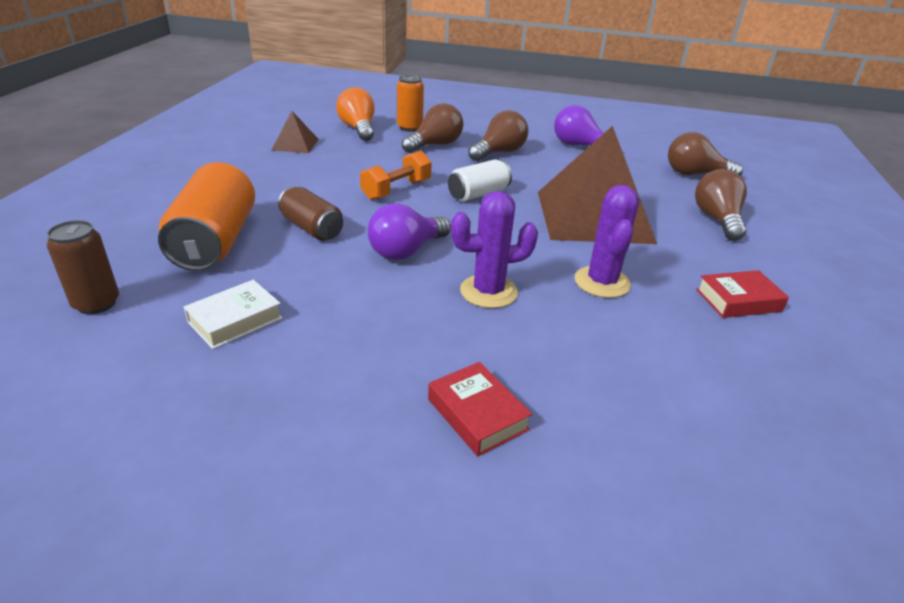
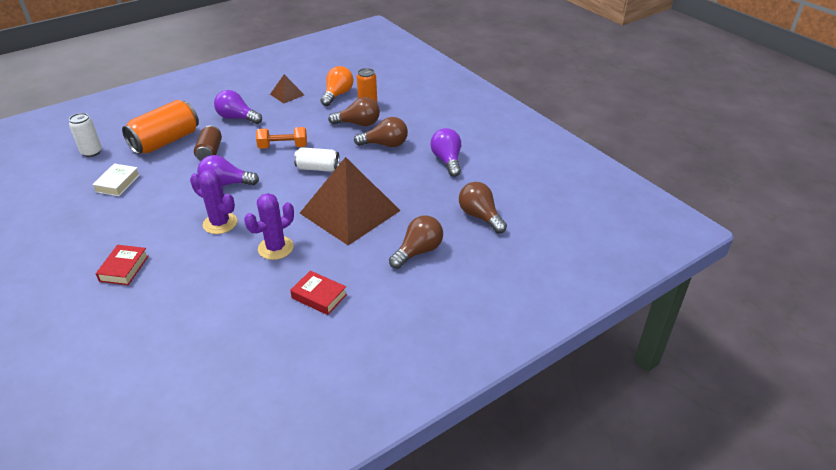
camera: 45 degrees right, 5 degrees up
(96, 303) = (91, 152): brown can -> white can
(235, 320) = (117, 183): white book -> white book turned 75 degrees counterclockwise
(275, 184) = (237, 118): none -> purple light bulb

